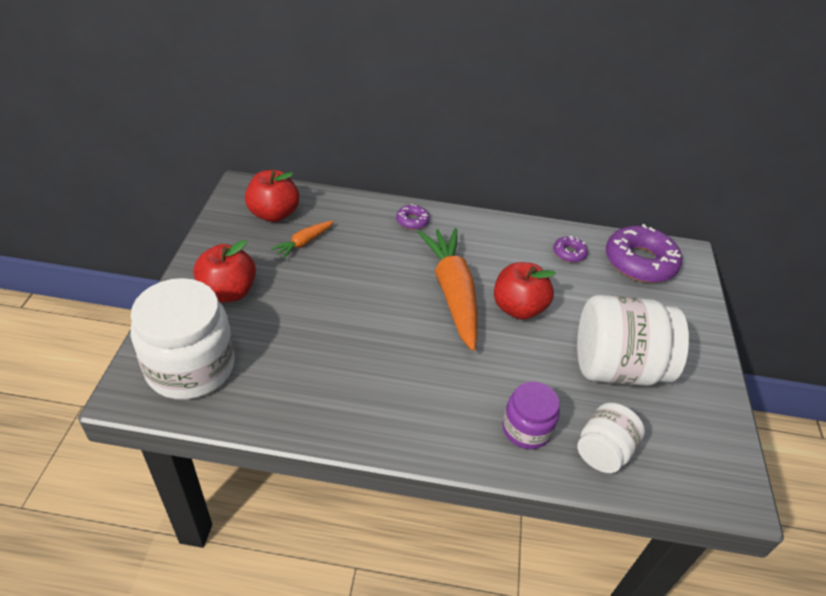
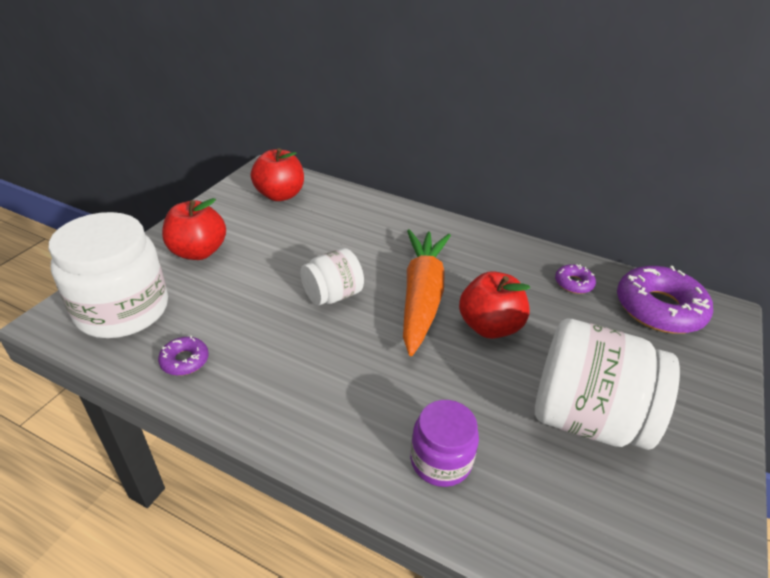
camera: 20 degrees right, 5 degrees down
(304, 243) = (294, 223): orange carrot -> none
(412, 221) = (412, 223): purple donut -> purple donut (184, 360)
(603, 451) = (529, 514): white jar -> white jar (332, 295)

